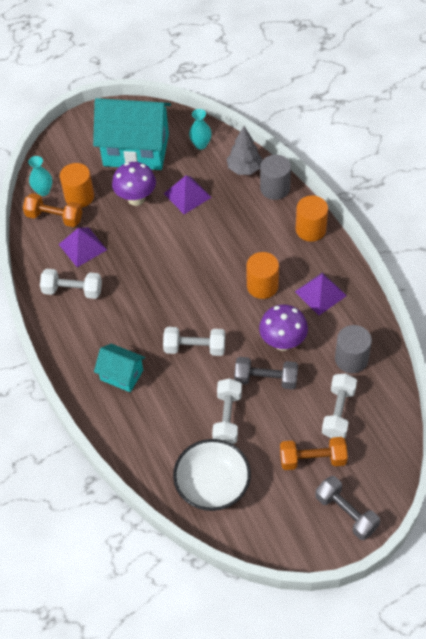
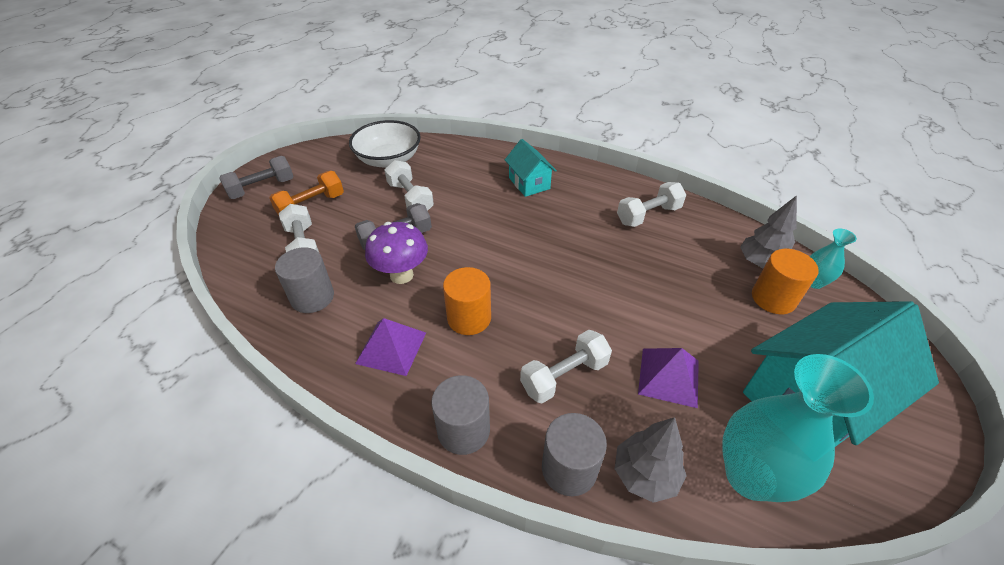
camera: 140 degrees right, 10 degrees down
(54, 217) = (760, 263): orange dumbbell -> grey tree
(82, 247) = (694, 253): purple pyramid -> none
(121, 375) = (529, 183): turquoise house -> turquoise house turned 75 degrees clockwise
(136, 199) = (716, 333): purple mushroom -> none
(195, 348) = (487, 229): white dumbbell -> white dumbbell (564, 376)
(201, 144) = (750, 476): turquoise vase -> turquoise vase, size x2.04
(310, 229) = (463, 430): orange cylinder -> grey cylinder
(346, 513) = (262, 188): grey dumbbell -> grey dumbbell turned 45 degrees counterclockwise

